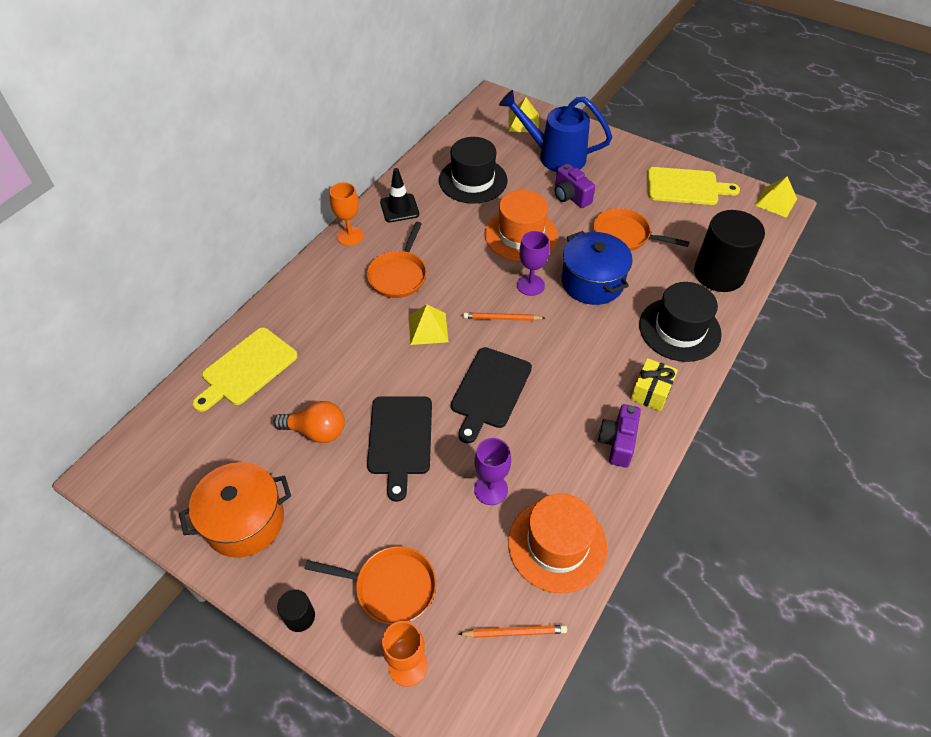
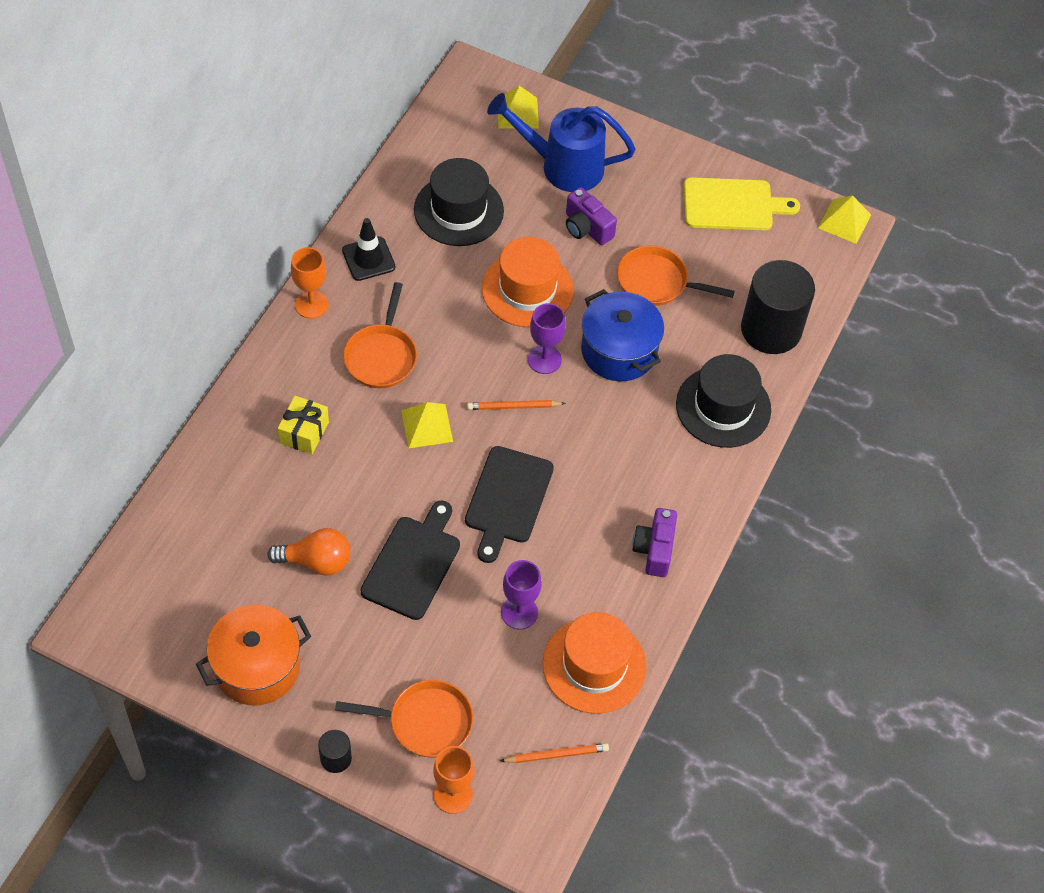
camera: 10 degrees left, 5 degrees up
(247, 369) = (220, 492): yellow cutting board -> none
(400, 439) = (413, 564): black cutting board -> black cutting board turned 150 degrees counterclockwise
(651, 392) = (690, 487): yellow gift -> yellow gift (304, 432)

